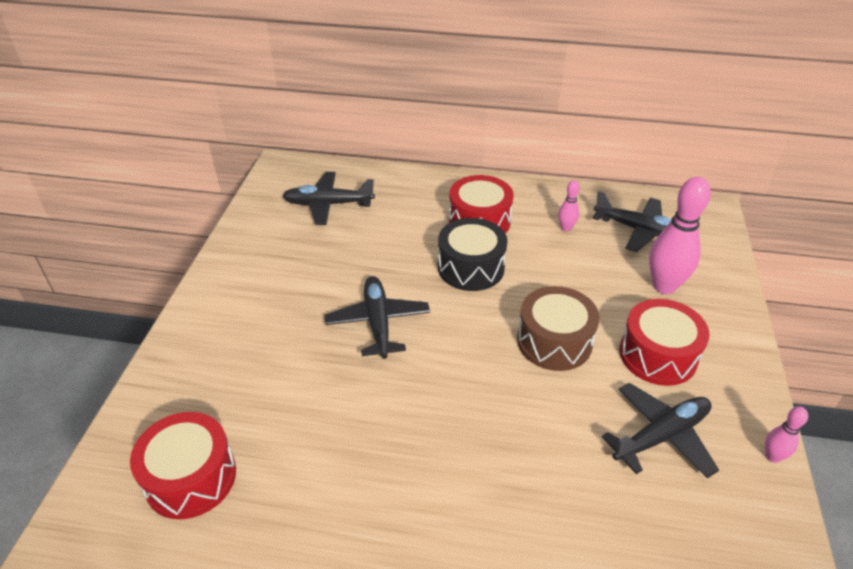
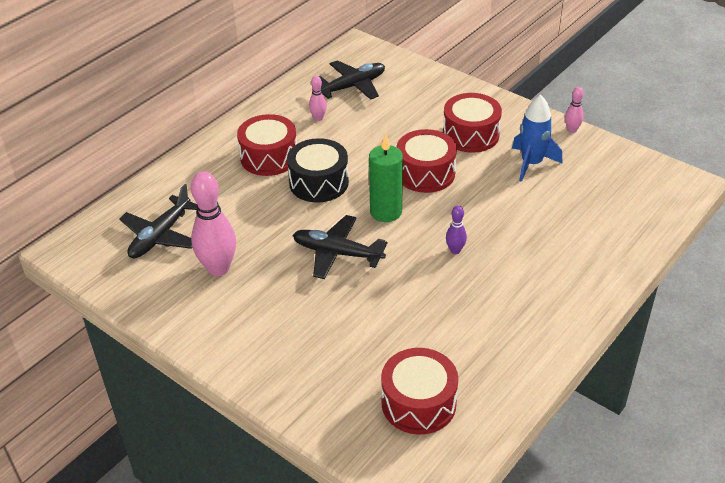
camera: 60 degrees left, 0 degrees up
(446, 418) = (455, 250): none -> purple bowling pin
(466, 334) = (386, 212): none -> green candle
(554, 341) = (425, 173): brown drum -> red drum
(661, 436) = (531, 163): black plane -> blue rocket
(664, 286) = (415, 103): pink bowling pin -> pink bowling pin (218, 268)

